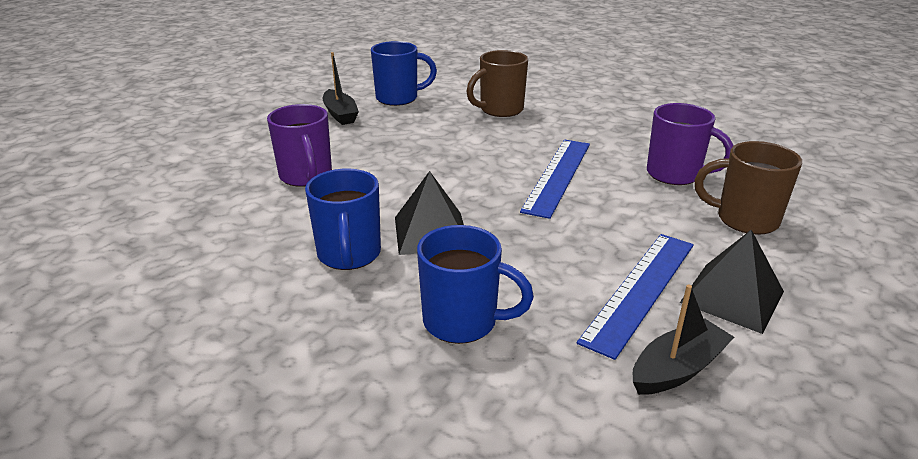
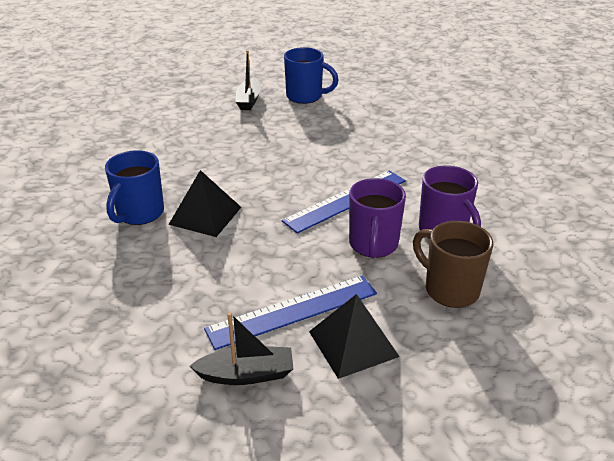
camera: 30 degrees right, 5 degrees up
(306, 176) = (174, 146): purple mug -> purple mug (373, 245)
(463, 322) = (154, 285): blue mug -> none
(500, 110) = (371, 128): brown mug -> none

